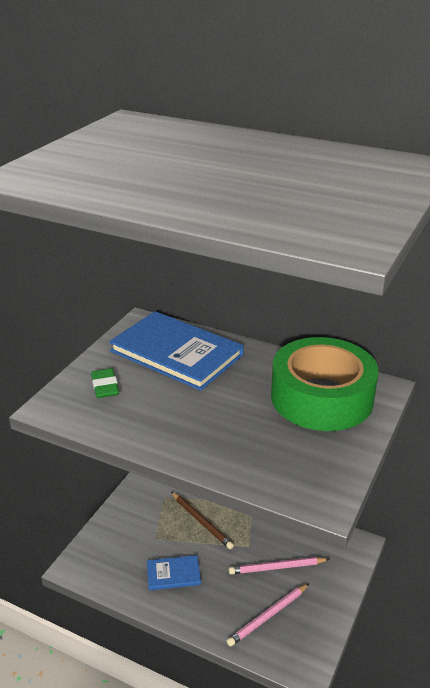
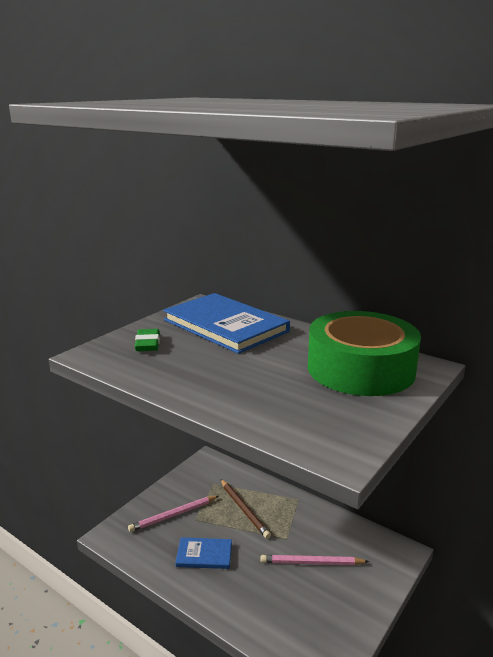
camera: 10 degrees right, 10 degrees down
(268, 616) = (293, 611): pink pencil -> pink pencil (173, 515)

